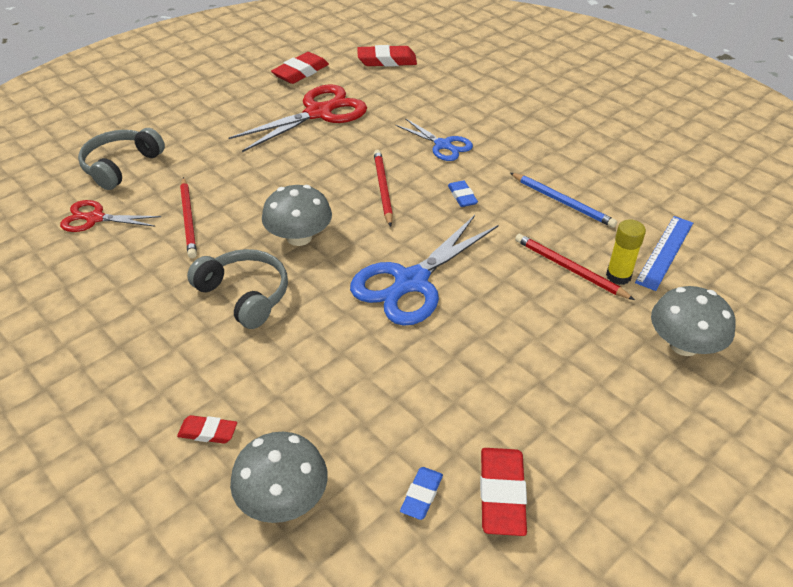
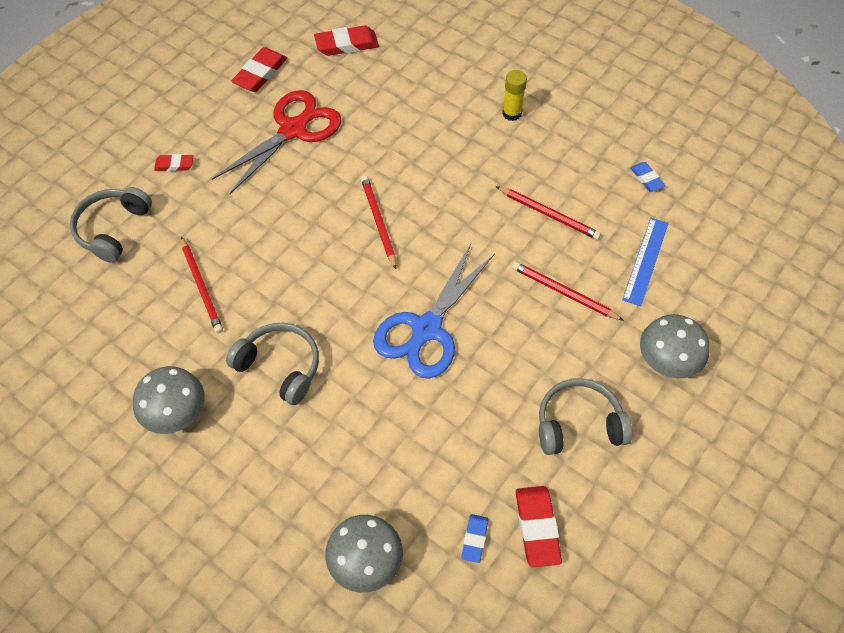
camera: 10 degrees left, 15 degrees up
(95, 218) = (110, 299): red scissors -> none
(208, 432) = (287, 512): red eraser -> red eraser (174, 165)
(299, 237) = (313, 293): grey mushroom -> grey mushroom (175, 412)
(443, 145) = (425, 157): blue scissors -> none
(462, 196) = (455, 221): blue eraser -> blue eraser (646, 179)
(562, 202) = (549, 214): blue pencil -> red pencil
(569, 393) = (578, 424): none -> grey headphones
(618, 276) = (607, 294): yellow glue stick -> yellow glue stick (512, 113)

